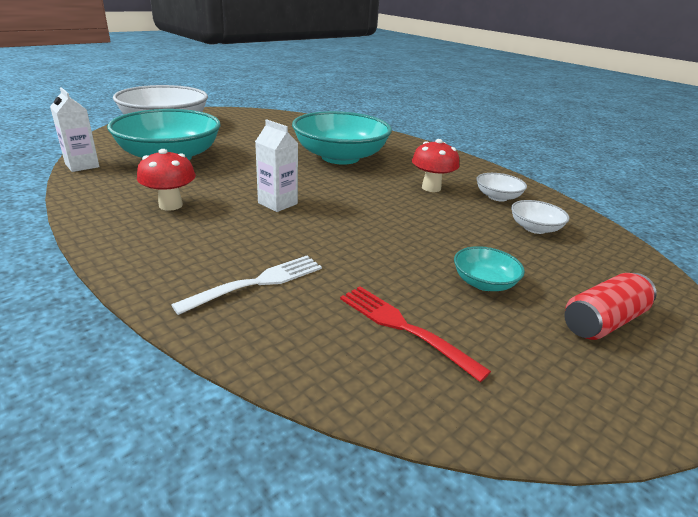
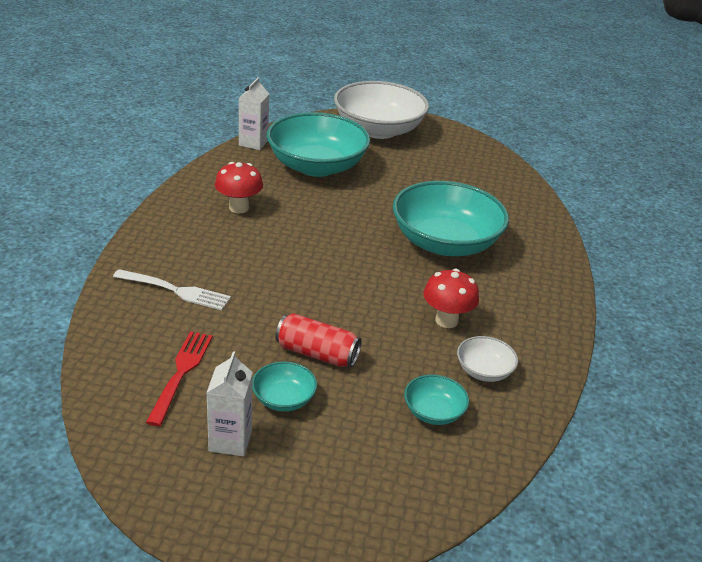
camera: 55 degrees right, 5 degrees up
(277, 203) = (300, 250): white carton -> white carton (230, 440)
(535, 228) = (433, 412): white bowl -> turquoise bowl
(603, 321) = (287, 482): red can -> red can (317, 353)

